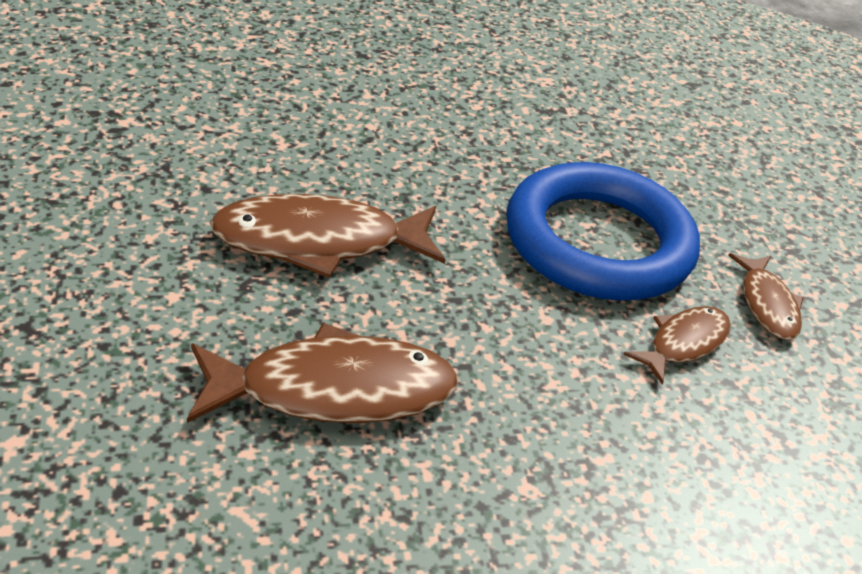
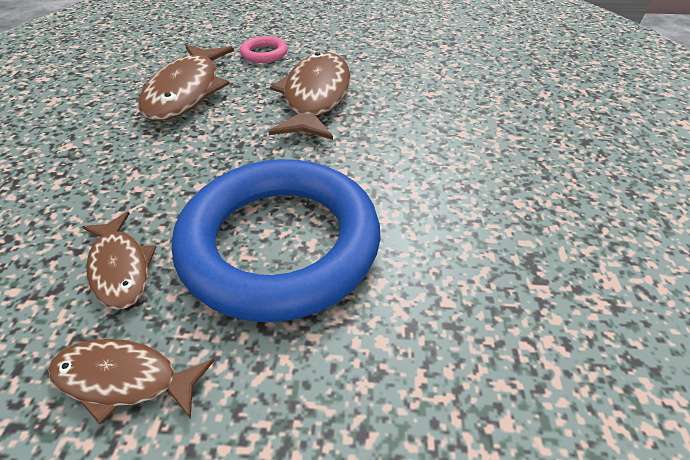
camera: 110 degrees right, 5 degrees up
(172, 319) = (264, 53): none -> pink ring

